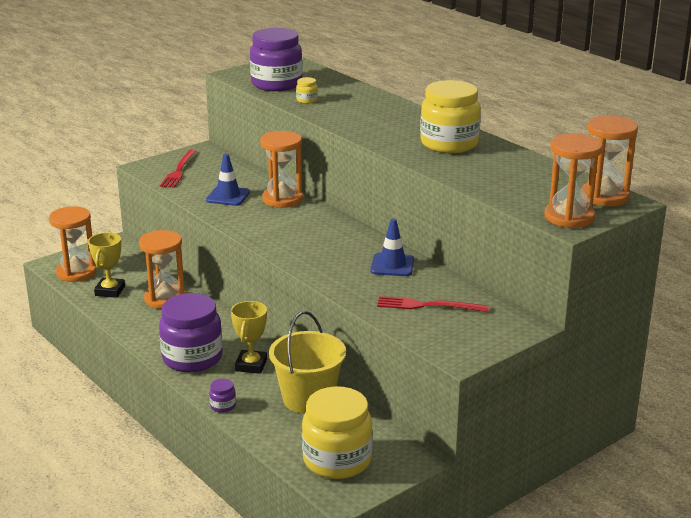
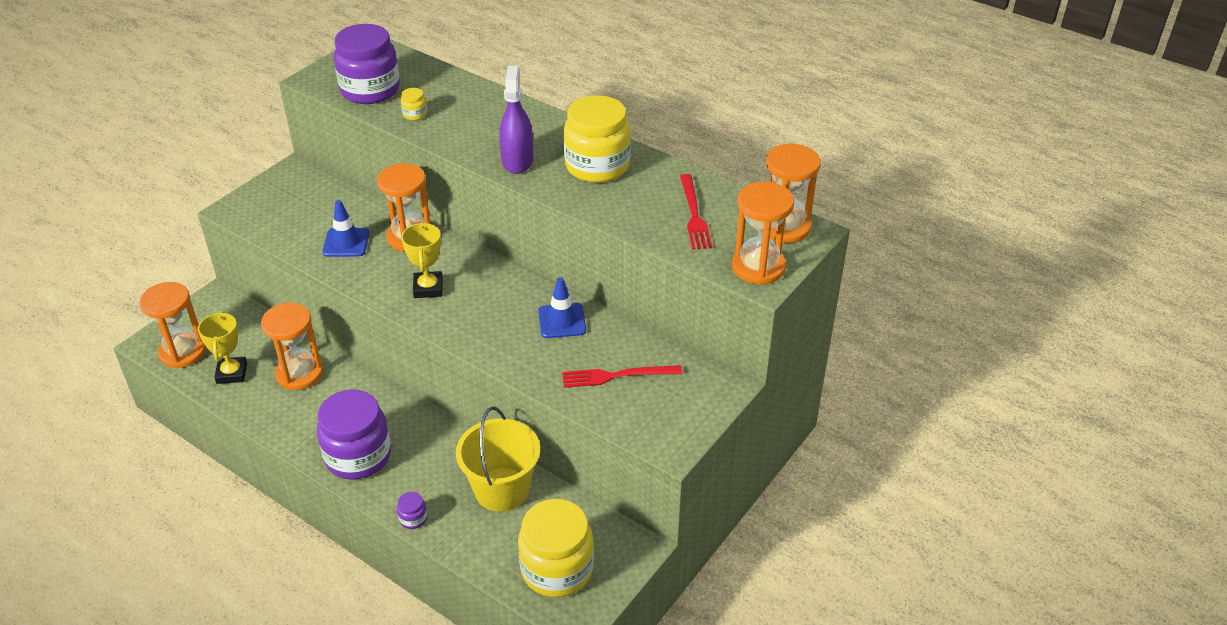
camera: 15 degrees left, 15 degrees up
(179, 170) = (275, 209): red fork -> red fork (694, 215)
(251, 365) = (426, 454): yellow trophy -> yellow trophy (428, 288)
(381, 134) = (517, 161): none -> purple spray bottle

